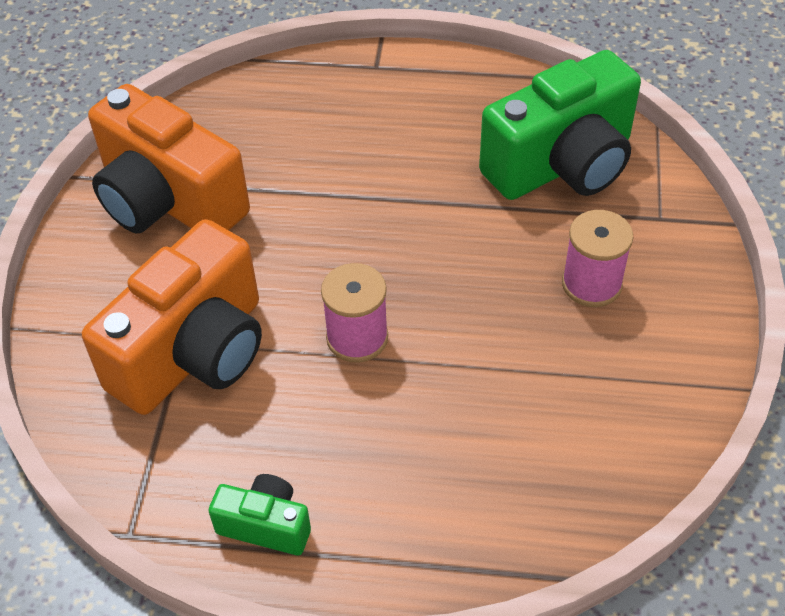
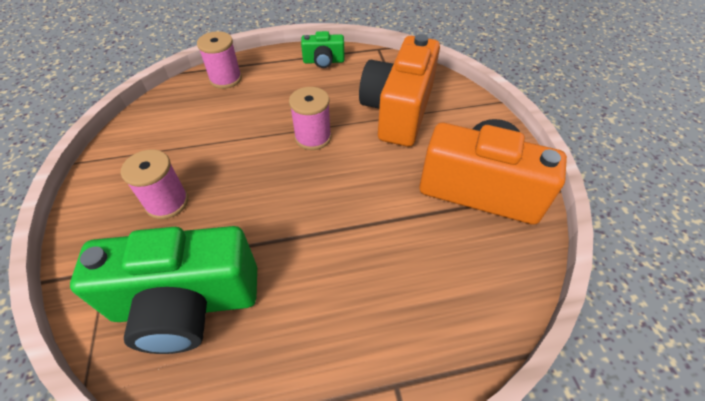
camera: 160 degrees right, 0 degrees up
(485, 528) = (225, 79): none -> pink spool
(562, 164) = (186, 304): green camera -> green camera turned 135 degrees counterclockwise

